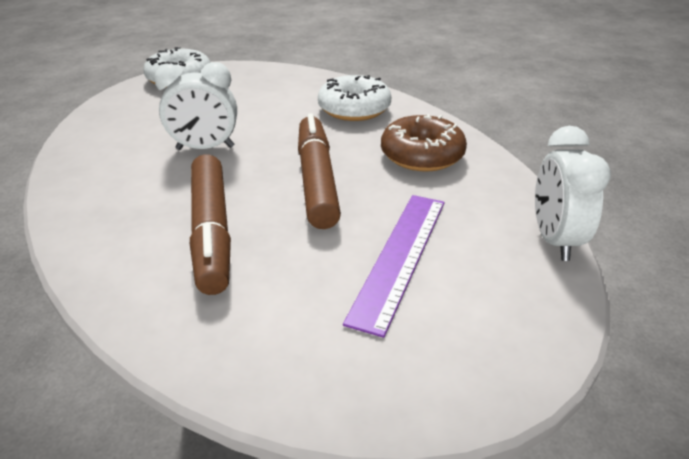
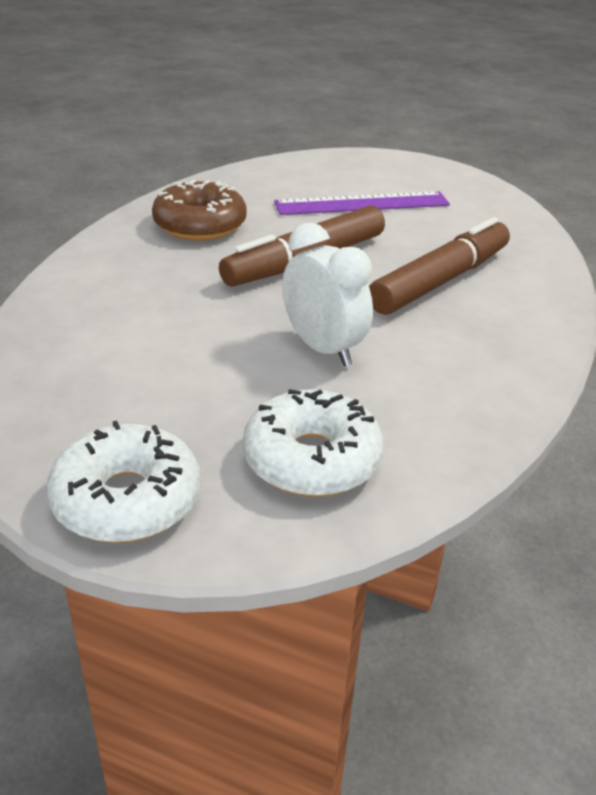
camera: 125 degrees left, 0 degrees up
(354, 109) = (119, 287): white donut -> white donut (312, 459)
(554, 240) = (275, 163): white clock -> none

